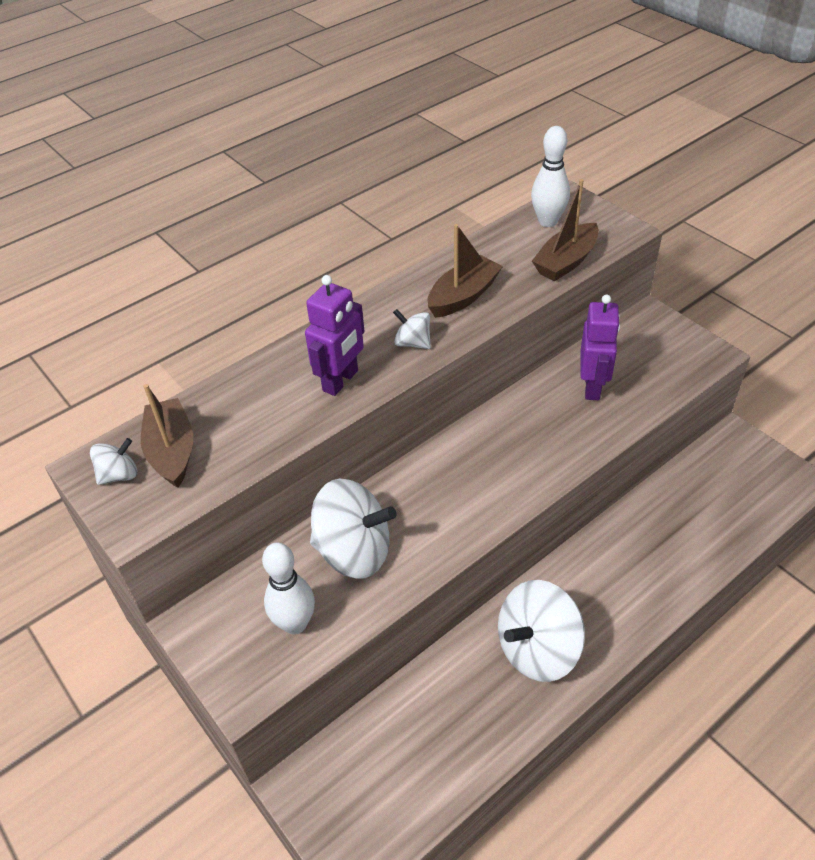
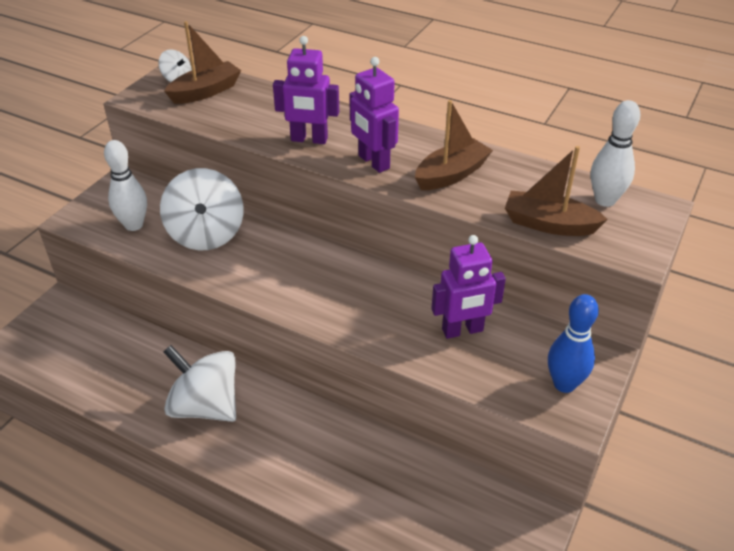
camera: 65 degrees right, 5 degrees down
(413, 343) = (373, 162): white spinning top -> purple robot
(463, 296) = (451, 174): brown boat -> brown boat turned 60 degrees counterclockwise
(675, 347) = (564, 384): none -> blue bowling pin

